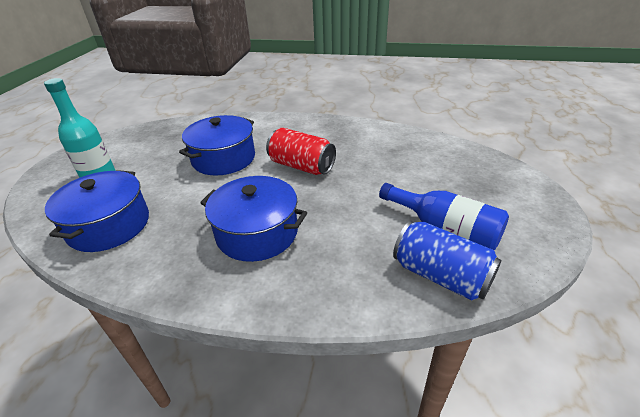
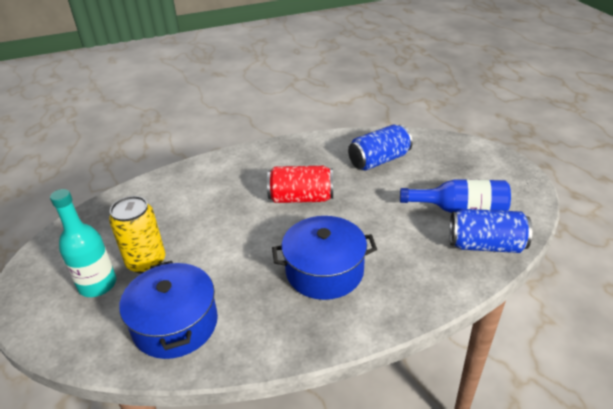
camera: 30 degrees left, 0 degrees up
(143, 173) = (146, 262): none -> yellow can
(223, 158) = (217, 217): blue pot -> none
(402, 157) = (379, 160): none -> blue can

